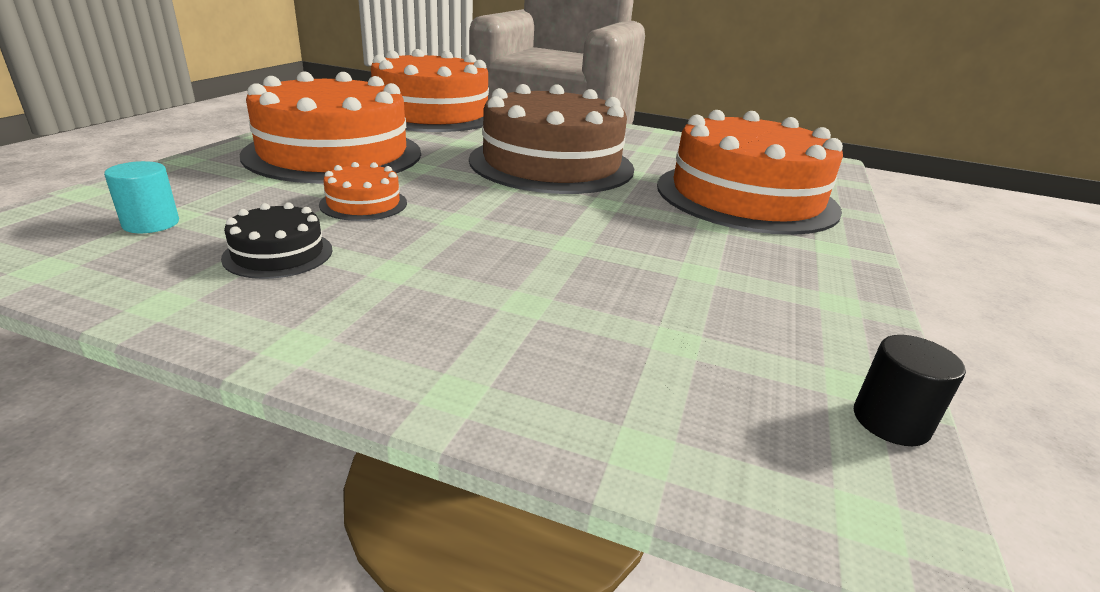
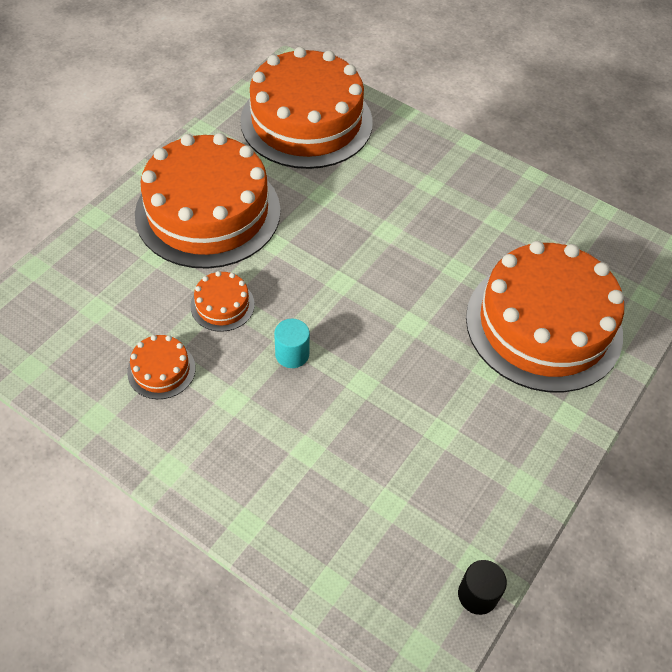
camera: 15 degrees right, 25 degrees up
(151, 223) = (82, 320): turquoise cylinder -> turquoise cylinder (292, 354)
(278, 253) = (161, 370): black cake -> orange cake
(551, 164) = (390, 245): brown cake -> none

